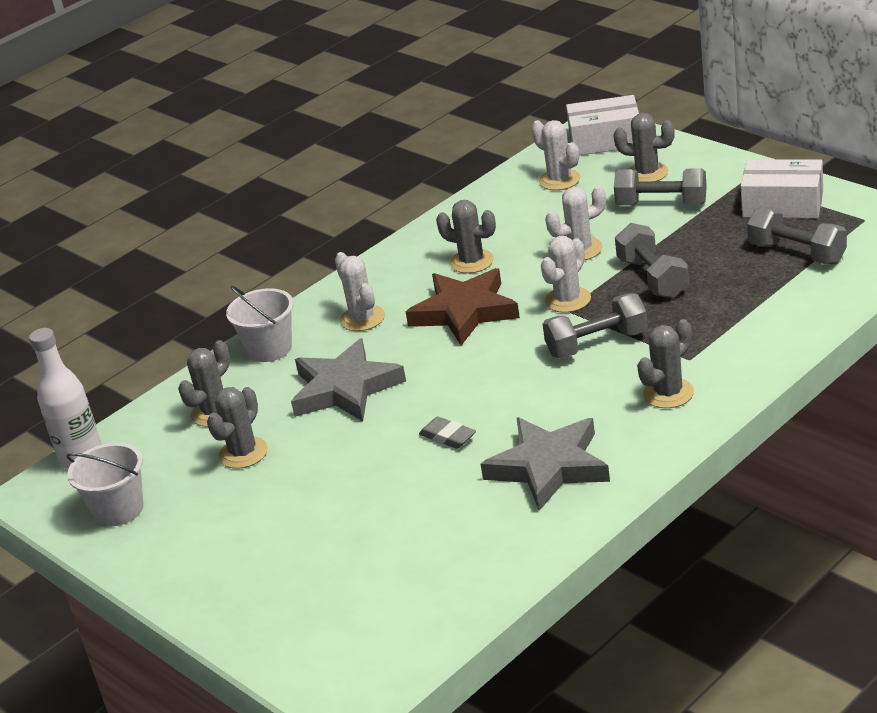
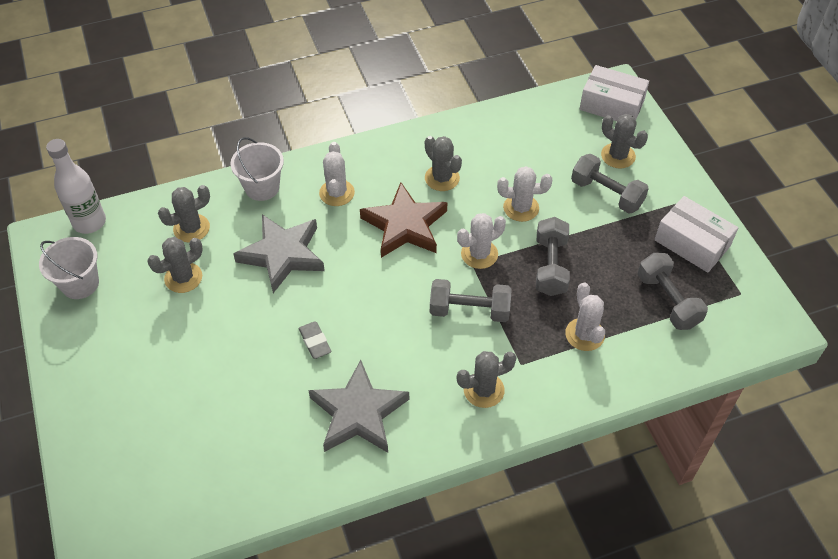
camera: 20 degrees right, 20 degrees up
(559, 180) = (553, 129): white cactus -> white cactus (584, 334)

